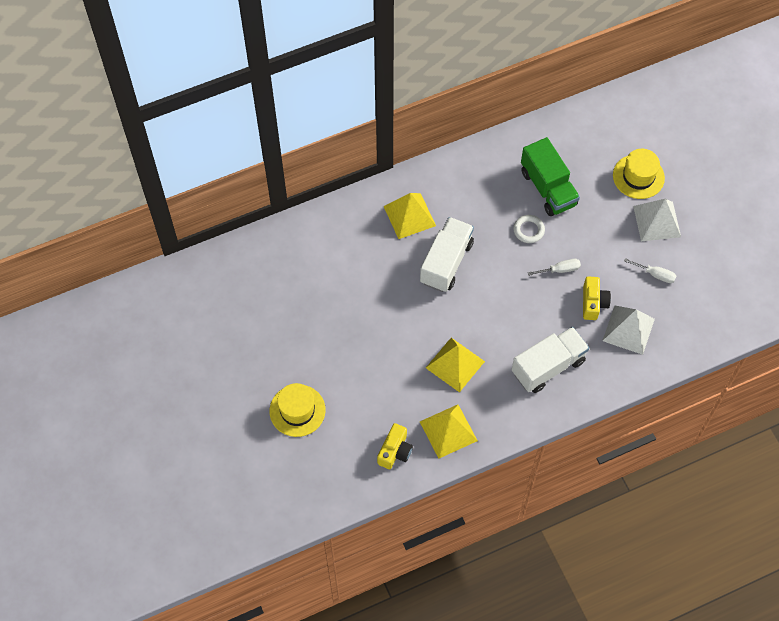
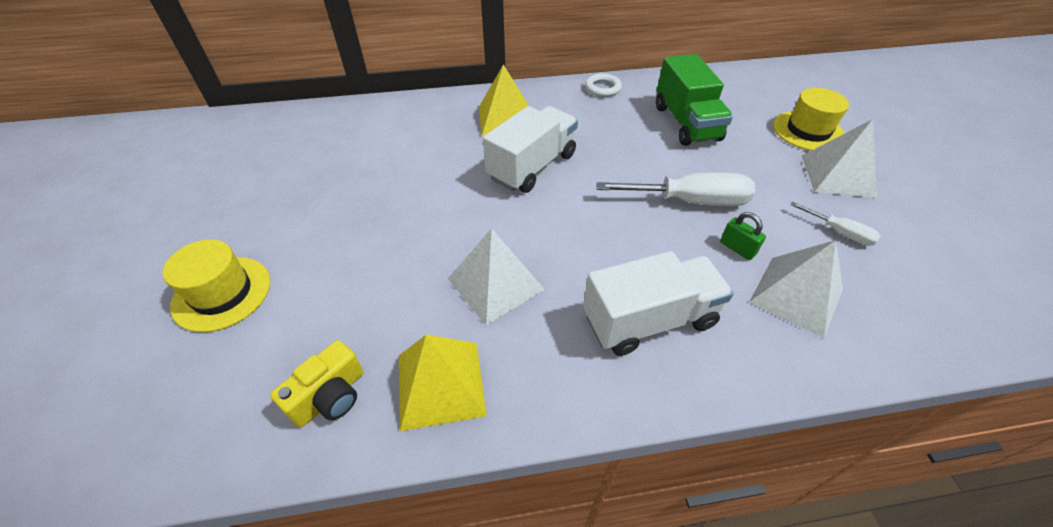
camera: 15 degrees right, 15 degrees down
(455, 364) = (495, 284): yellow pyramid -> white pyramid
(528, 230) = (652, 155): white ring -> white ring (603, 88)
(560, 270) = (690, 201): white screwdriver -> white screwdriver, size x1.92
(593, 303) = (737, 248): yellow camera -> green padlock

